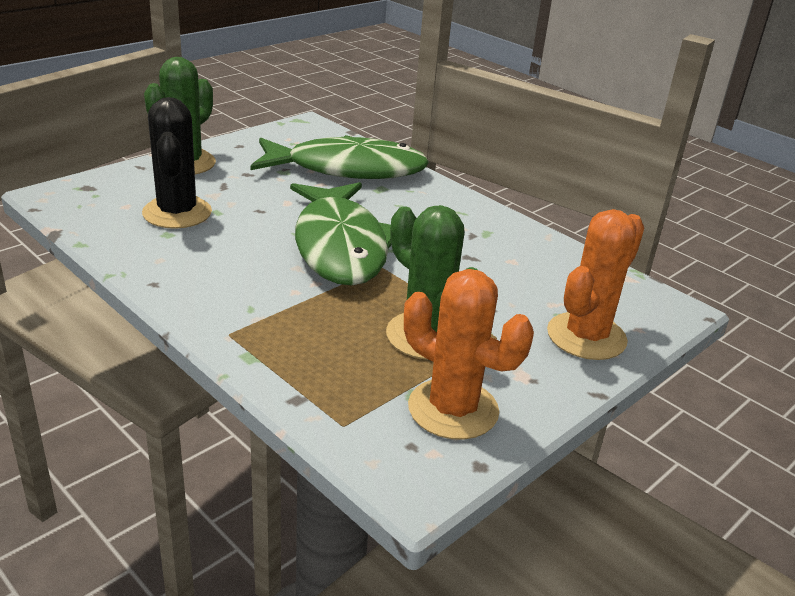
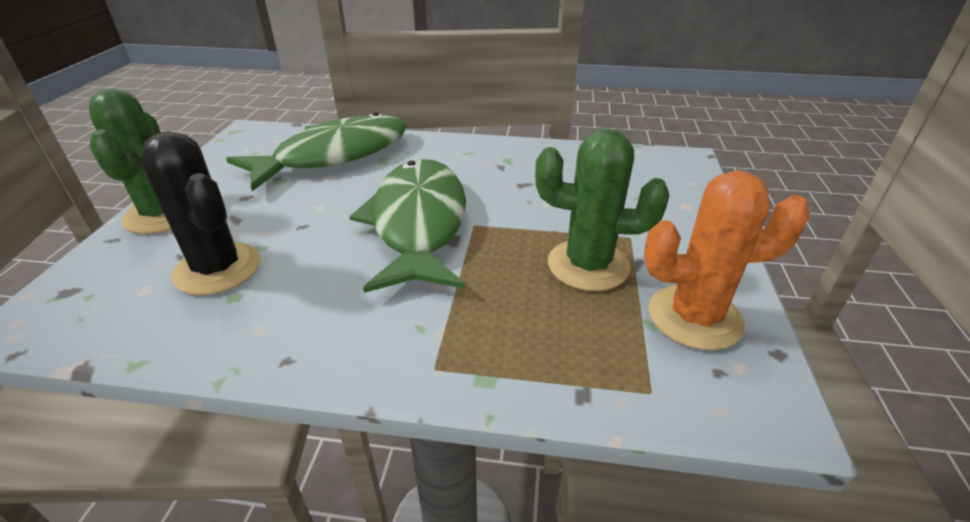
camera: 35 degrees left, 5 degrees up
(340, 246) = (418, 223): green fish -> green fish turned 135 degrees counterclockwise
(586, 336) = (676, 205): orange cactus -> none

